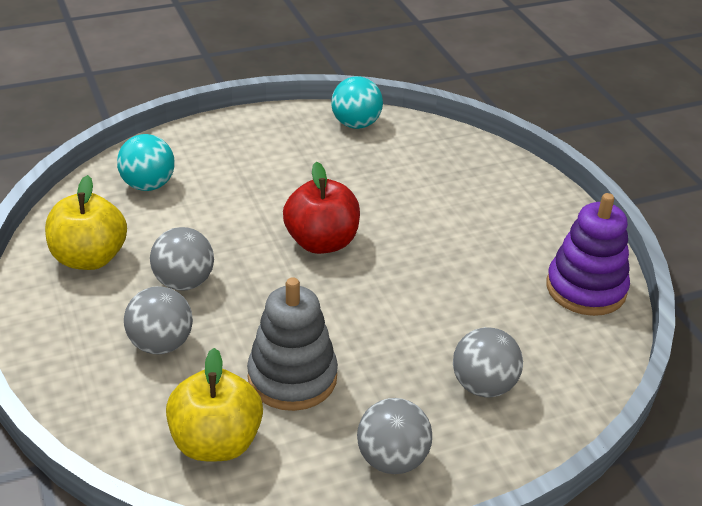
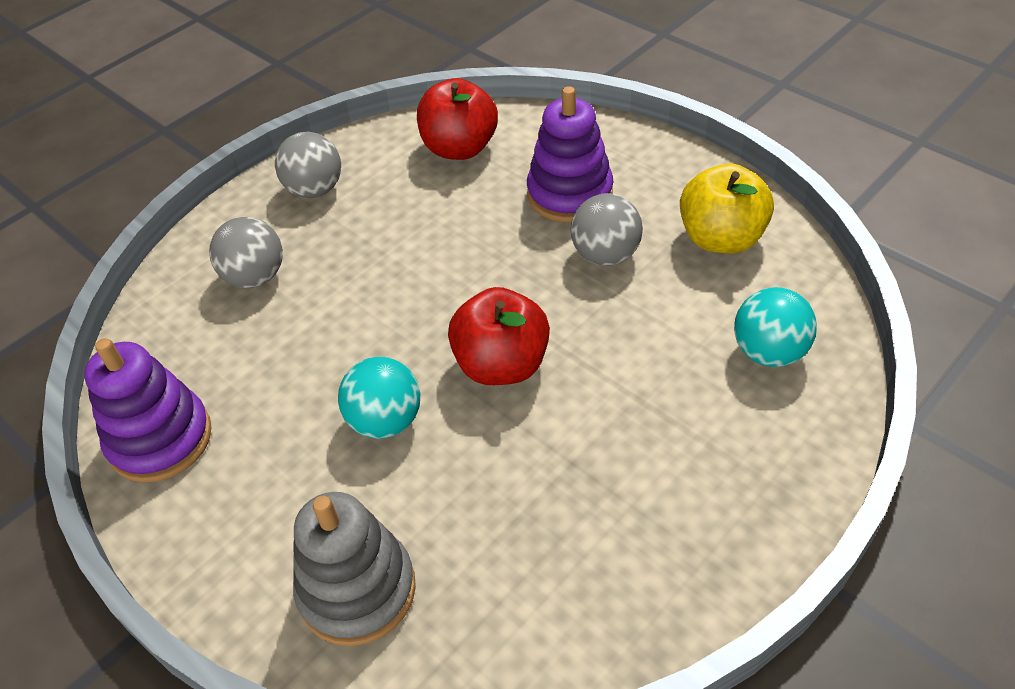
camera: 160 degrees right, 10 degrees up
(161, 344) = (570, 194): grey ball -> purple stacking toy
(216, 442) = (460, 148): yellow apple -> red apple
(292, 378) = (434, 214): grey stacking toy -> grey stacking toy (357, 590)
(356, 124) = (601, 623): turquoise ball -> turquoise ball (385, 421)

